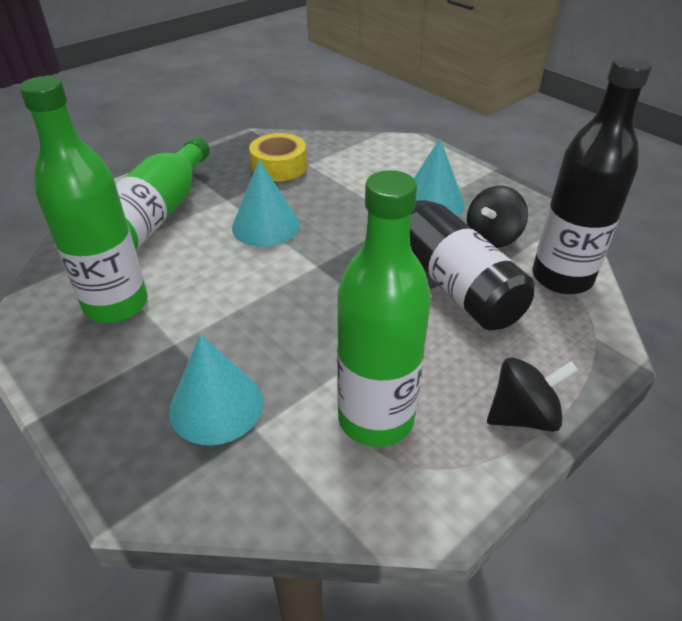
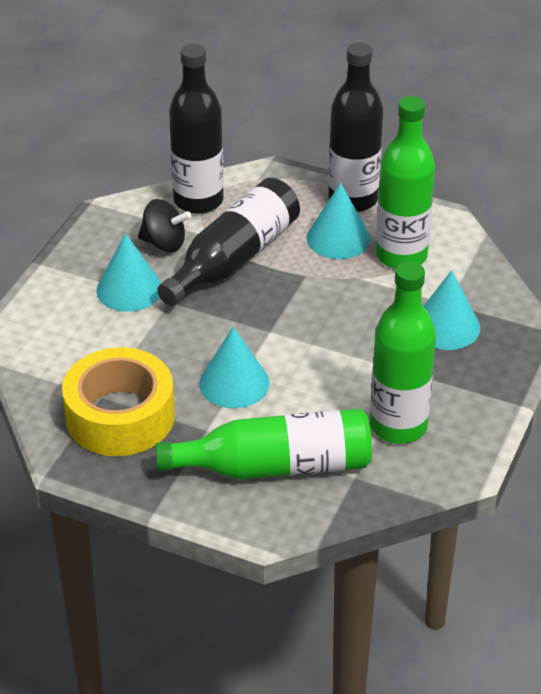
camera: 115 degrees left, 0 degrees up
(279, 166) = (120, 416): yellow tape -> yellow tape, size x1.64
(442, 369) = (338, 238): none -> turquoise cone
(523, 415) = (353, 199): black spinning top -> black bottle

